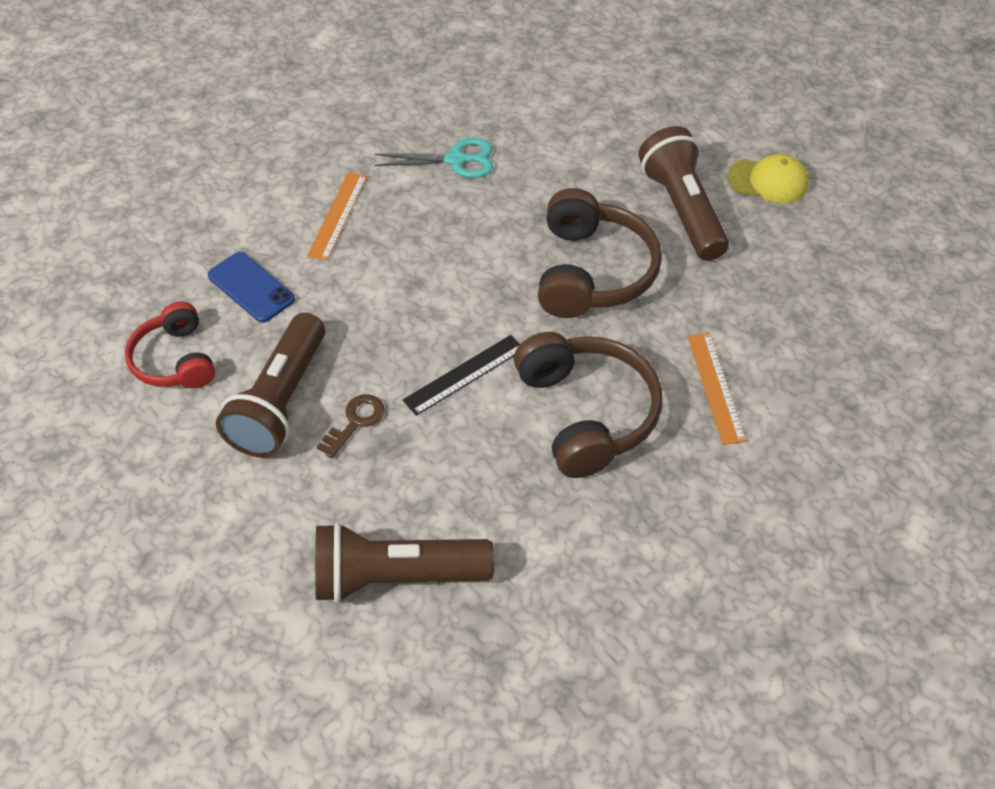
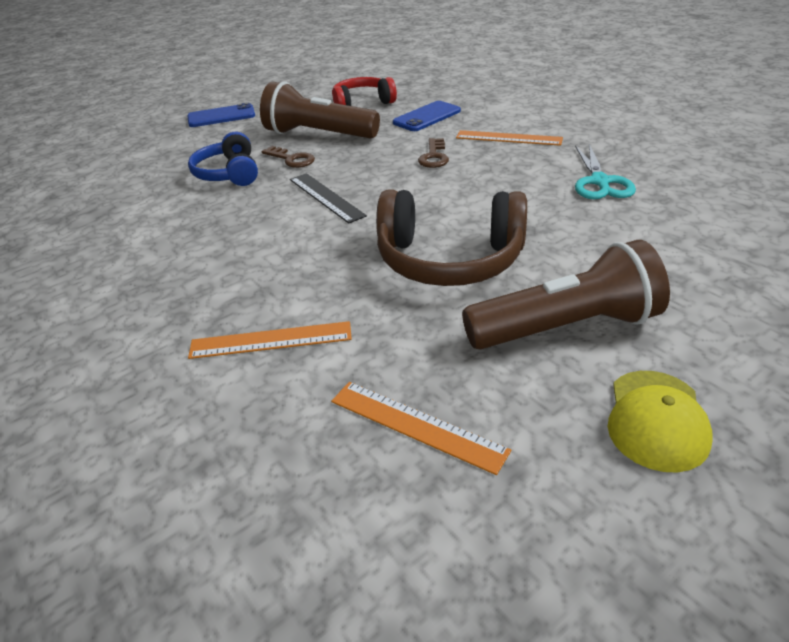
camera: 95 degrees right, 15 degrees down
(170, 543) = (221, 116): none -> blue phone
(375, 281) = (434, 156): none -> brown key
(387, 487) = (229, 173): none -> blue headphones
(396, 576) = (153, 181): brown flashlight -> none
(586, 413) = (264, 256): brown headphones -> none
(792, 292) = (417, 425): none -> orange ruler

